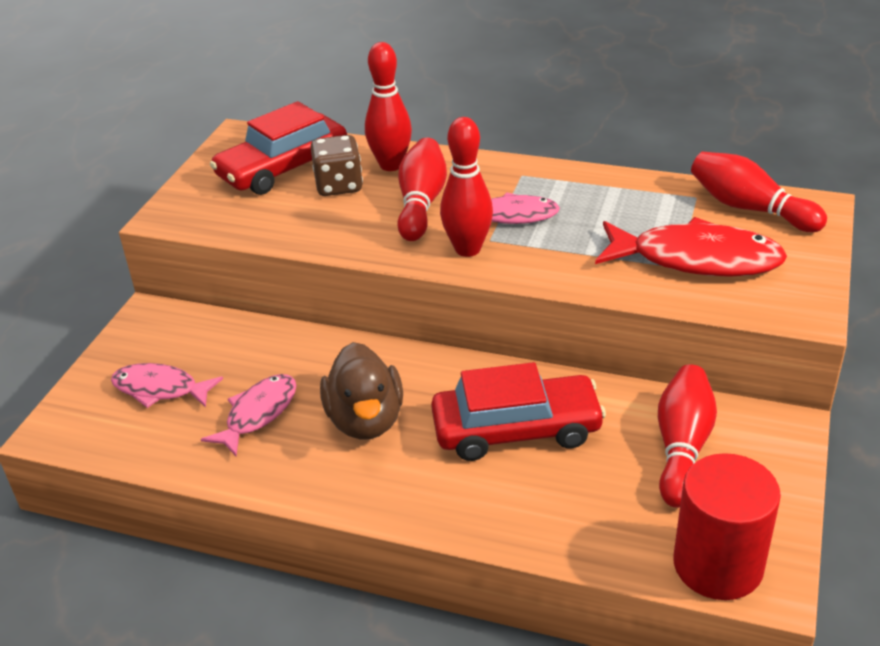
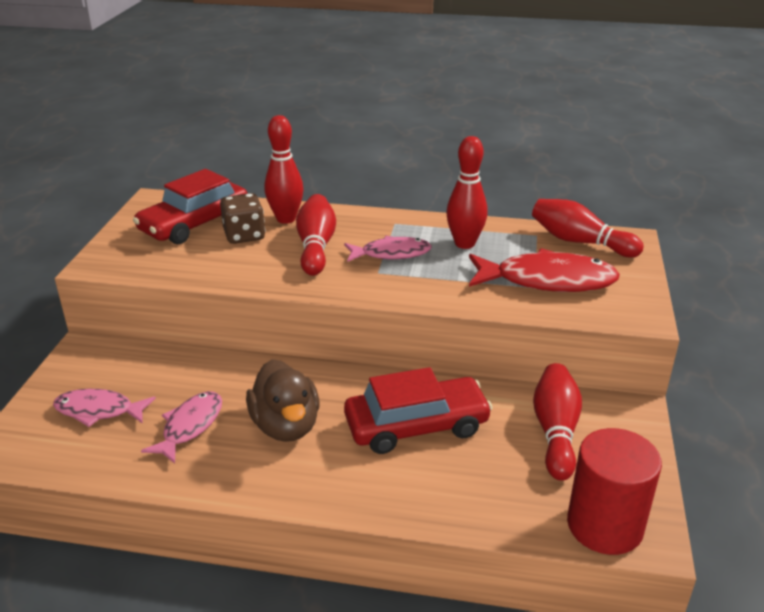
camera: 10 degrees left, 5 degrees down
(467, 249) = (361, 280): red bowling pin -> red bowling pin (464, 244)

